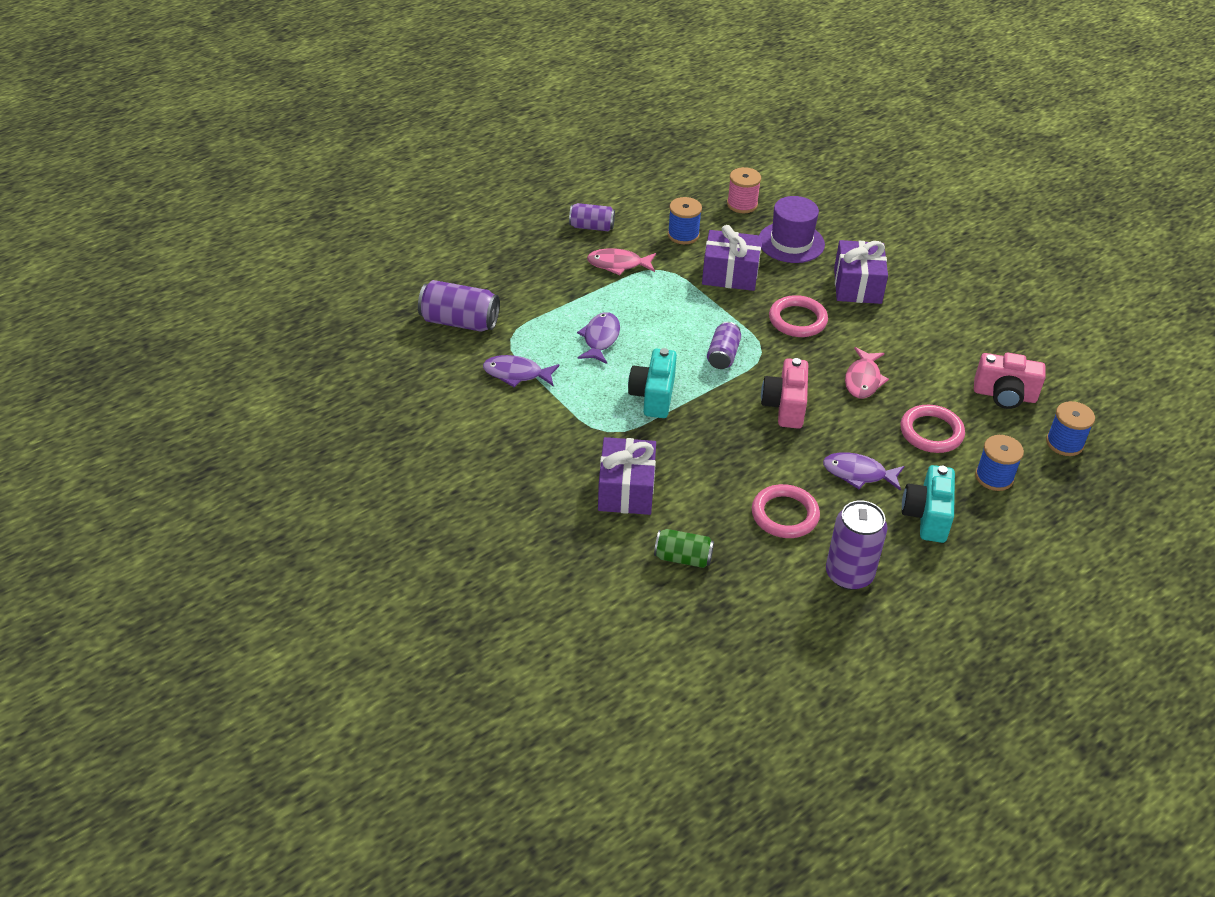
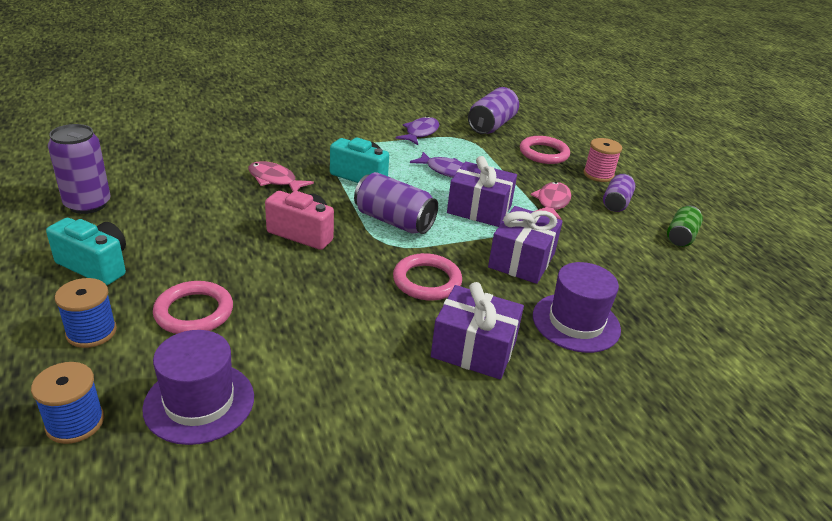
camera: 105 degrees right, 10 degrees down
(626, 490) = (268, 143): purple gift -> purple gift (479, 209)
(683, 235) = (598, 250): blue spool -> none
(683, 558) = (184, 147): green can -> green can (681, 236)
(723, 355) = (394, 221): purple can -> purple can, size x1.57
(742, 204) = (661, 307): pink spool -> pink spool (598, 174)
(785, 515) = (179, 195): pink ring -> pink ring (543, 153)
(858, 474) = (185, 245): purple fish -> none
(863, 380) = (306, 293): pink fish -> pink fish (274, 180)
(1004, 395) = (199, 402): pink camera -> purple hat

